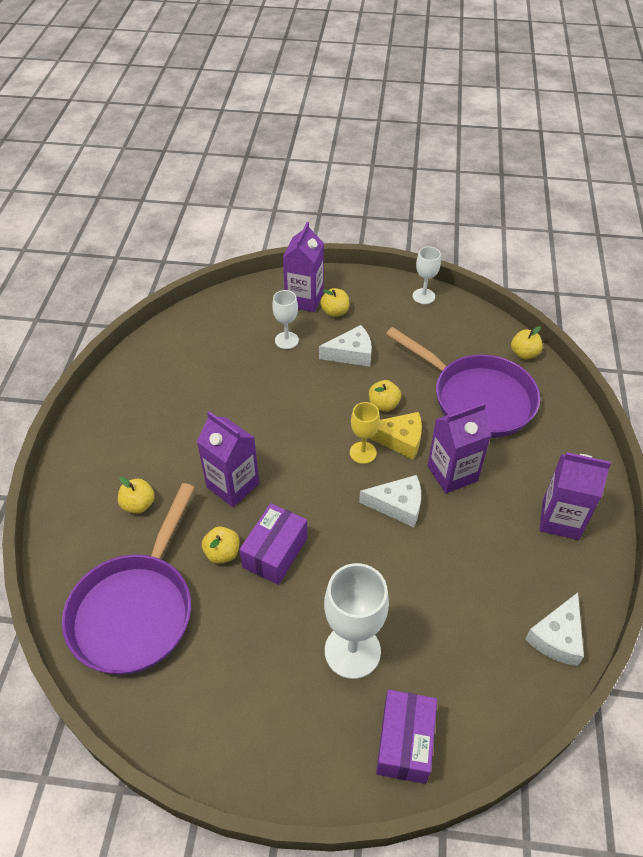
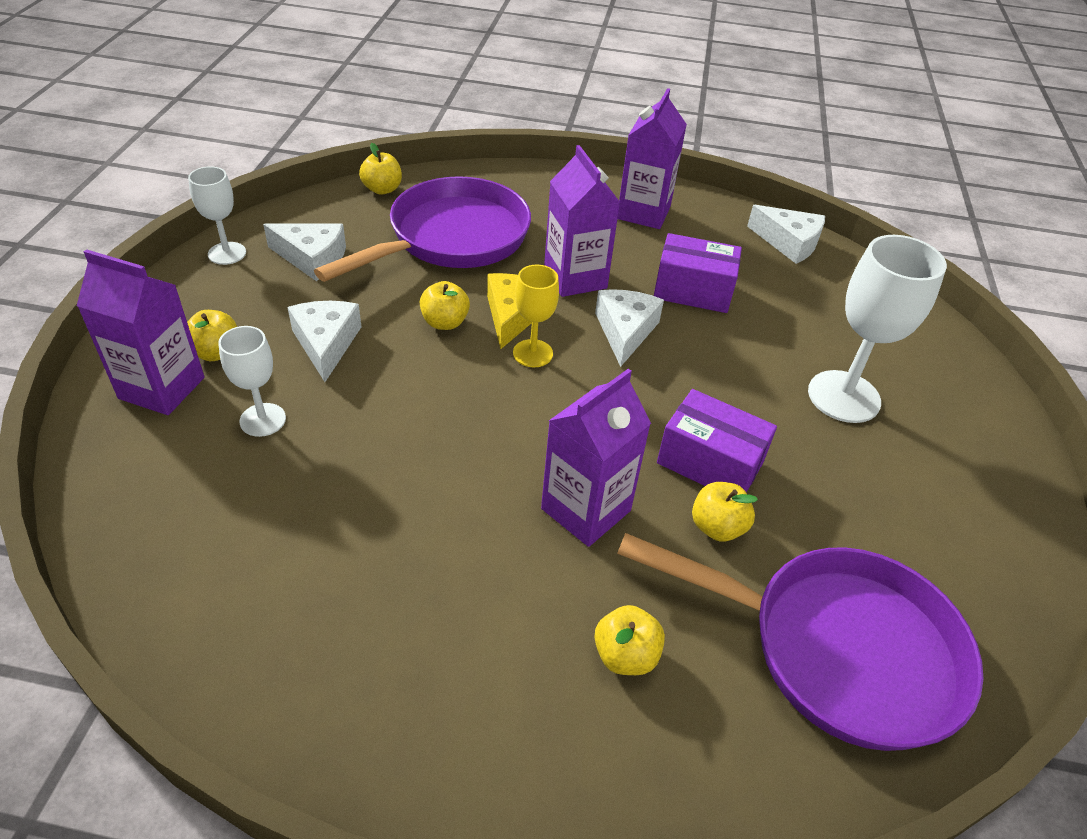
camera: 90 degrees left, 5 degrees down
(405, 742) = (940, 366): purple box -> purple box (693, 290)
(430, 333) = (312, 258): none -> white cheese

